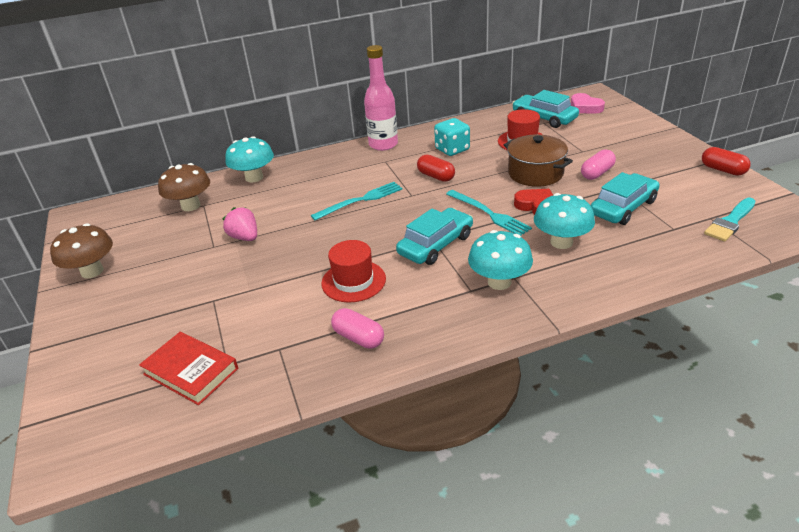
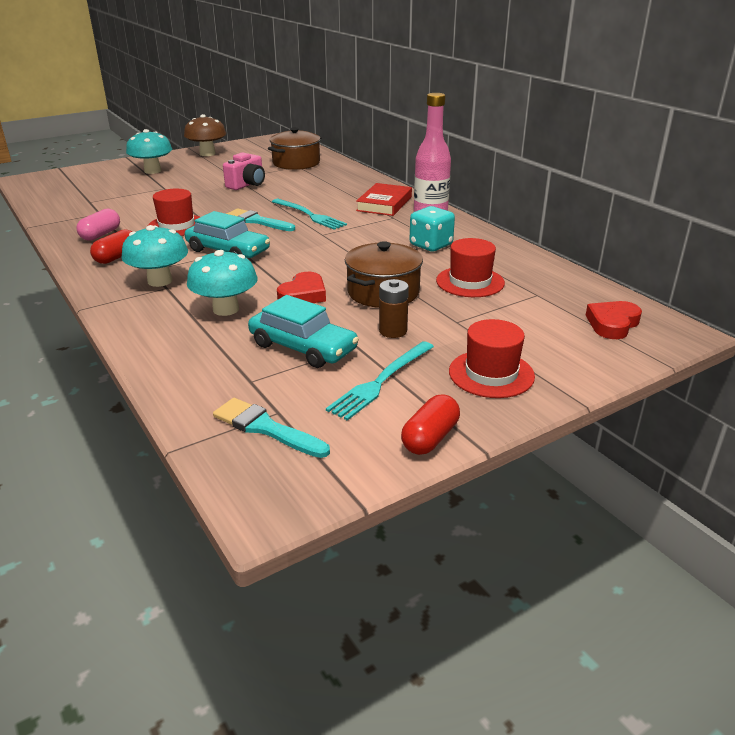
camera: 75 degrees right, 5 degrees down
(191, 206) = (296, 163): brown mushroom -> brown pot
(191, 371) = (87, 194): red book -> red book (384, 204)
(245, 237) = (247, 185): pink strawberry -> pink camera
(254, 177) = (346, 174): turquoise mushroom -> turquoise mushroom (152, 171)
(363, 229) = (257, 221): none -> turquoise brush
(436, 176) = (364, 242): red capsule -> red capsule (117, 257)
(489, 214) = (286, 271): turquoise fork -> turquoise fork (381, 381)
(544, 118) = (553, 294): turquoise car -> none
(585, 107) = (612, 324): pink heart -> red heart
(597, 173) = (393, 331): pink capsule -> brown battery
(649, 147) = (491, 374): none -> red hat

